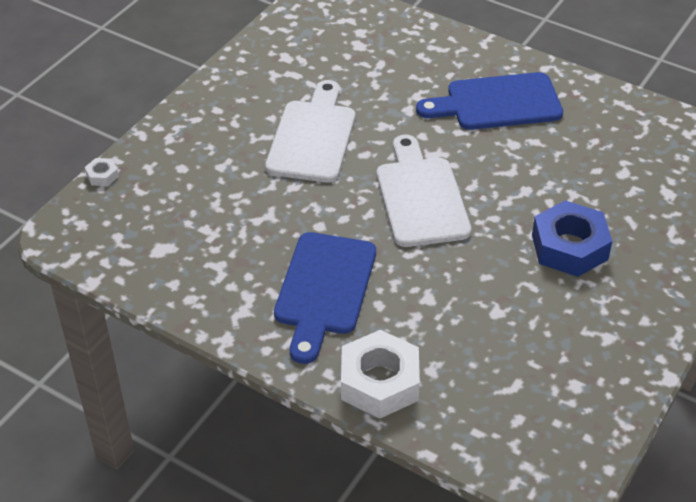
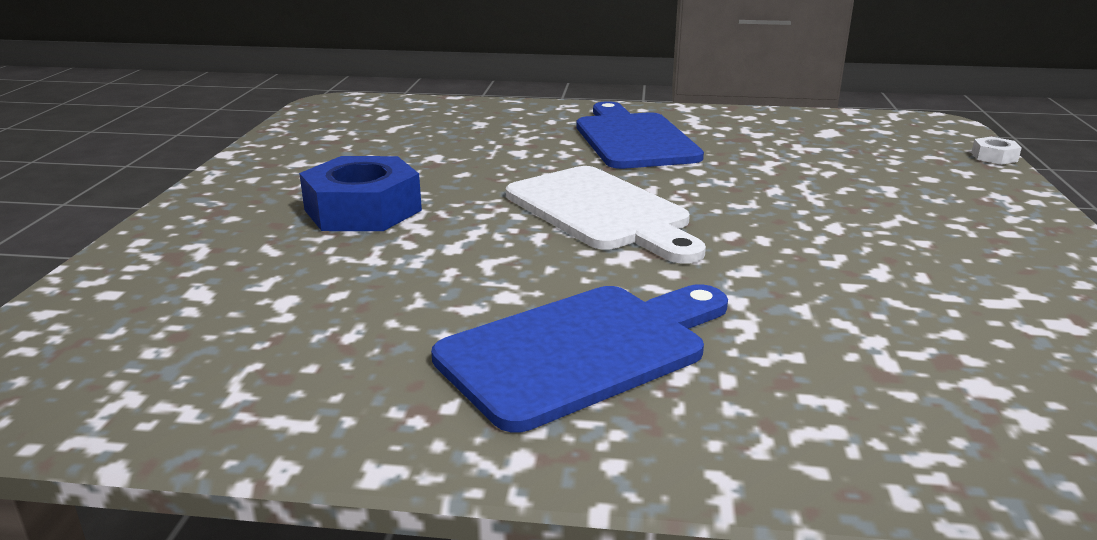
camera: 155 degrees right, 20 degrees down
(313, 137) = (828, 234): white cutting board -> none
(379, 382) = (523, 112): white nut -> none

